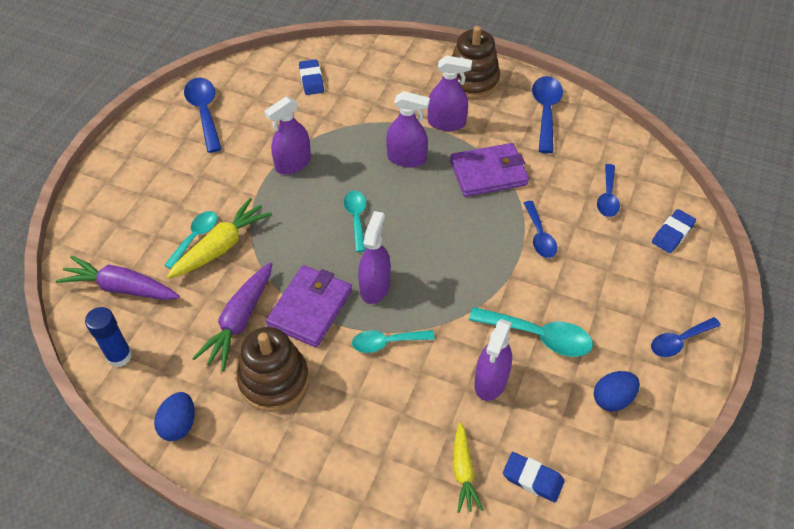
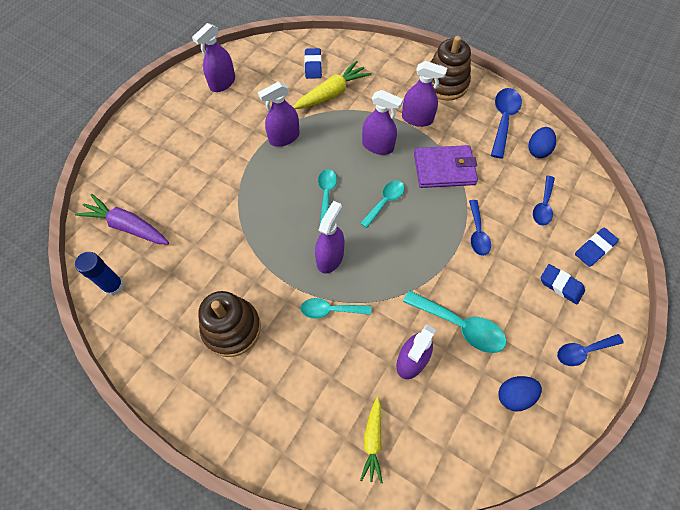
camera: 10 degrees right, 10 degrees up
(179, 424) = (148, 355): blue egg -> blue egg (537, 150)
(195, 237) = (194, 191): turquoise spoon -> turquoise spoon (385, 202)
(205, 112) = (222, 83): blue spoon -> purple spray bottle
(221, 247) = (212, 202): yellow carrot -> yellow carrot (332, 93)
(239, 321) = (214, 271): purple carrot -> none
(310, 308) = (273, 268): purple wallet -> none
(532, 479) = (431, 458): blue eraser -> blue eraser (561, 285)

